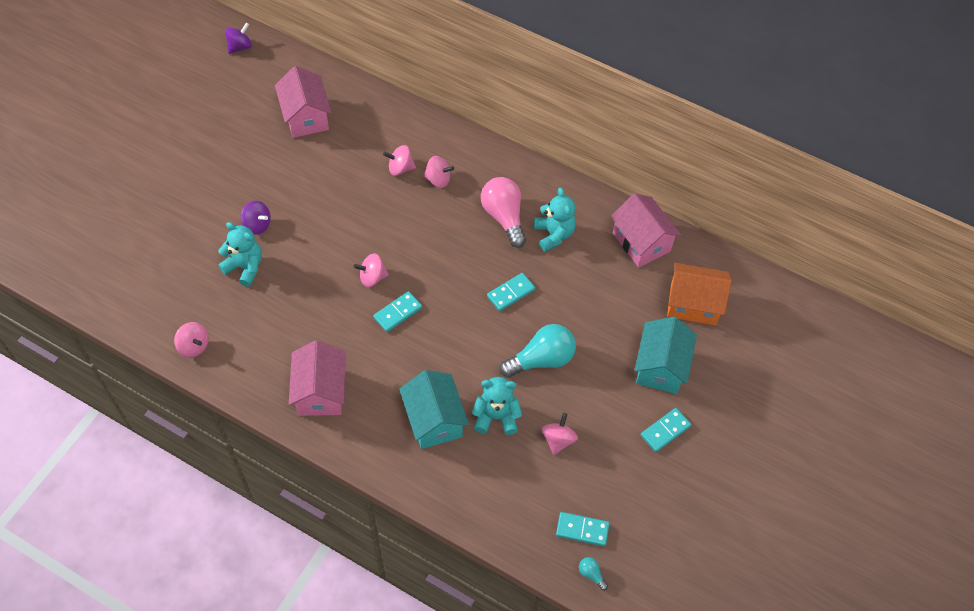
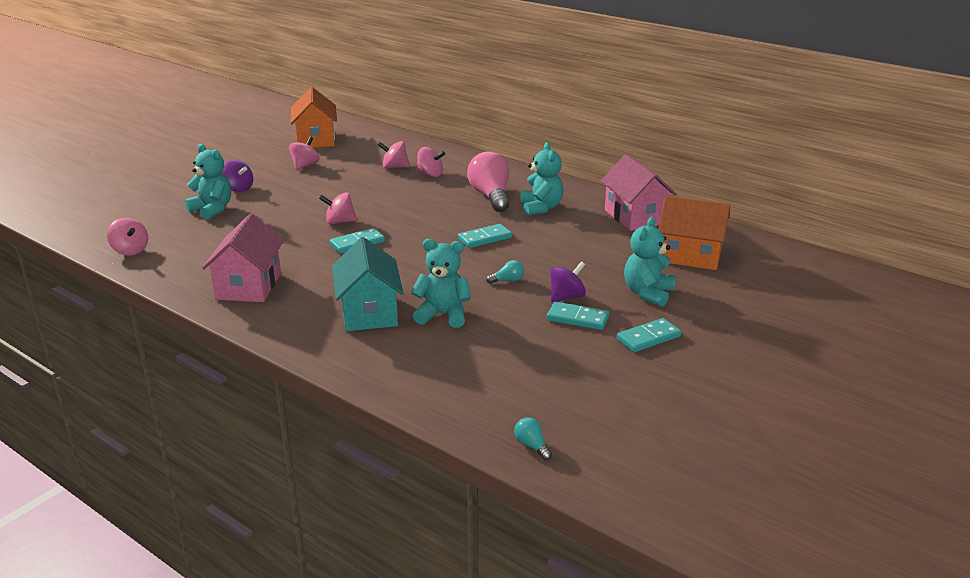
camera: 10 degrees right, 30 degrees down
(240, 47) = (274, 107): purple spinning top -> purple spinning top (566, 297)
(306, 117) = (316, 139): pink house -> orange house
(541, 360) = (507, 280): turquoise light bulb -> turquoise light bulb, size x0.42
(558, 440) = (513, 336): pink spinning top -> pink spinning top (305, 165)
(582, 530) = (527, 407): turquoise domino -> turquoise domino (577, 318)
(660, 367) = (648, 293): turquoise house -> turquoise teddy bear

